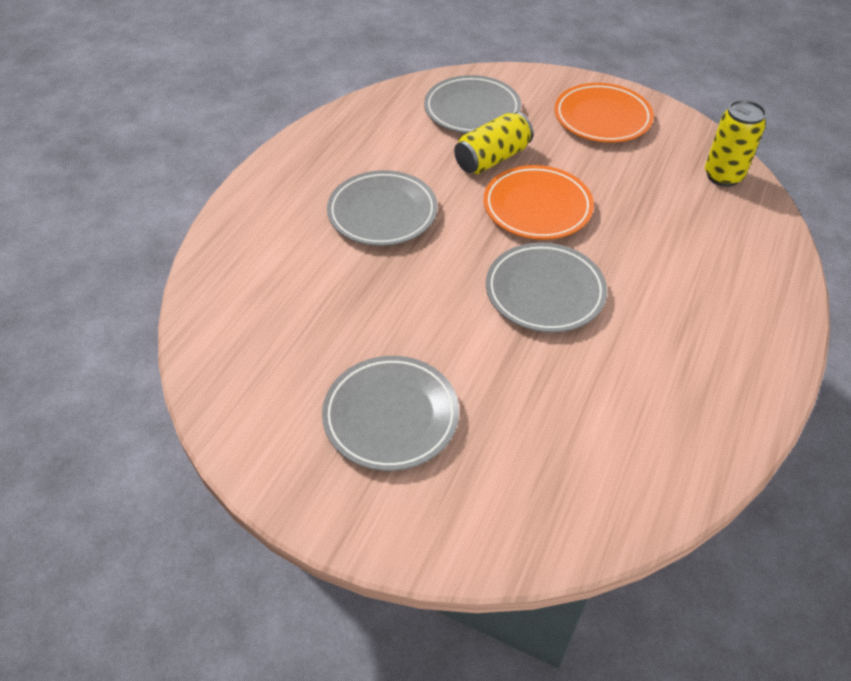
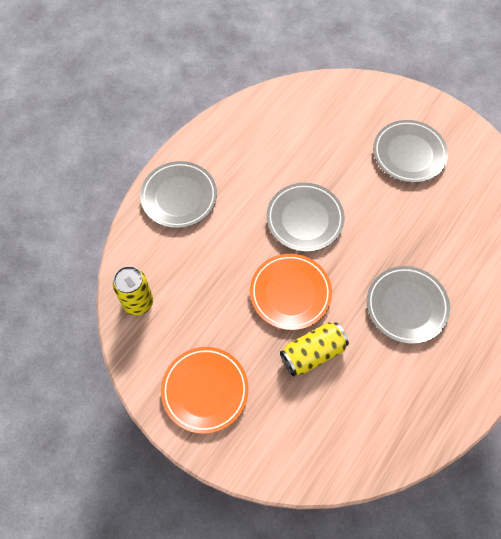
camera: 170 degrees left, 15 degrees up
(472, 110) = (318, 423): grey plate -> grey plate (179, 197)

